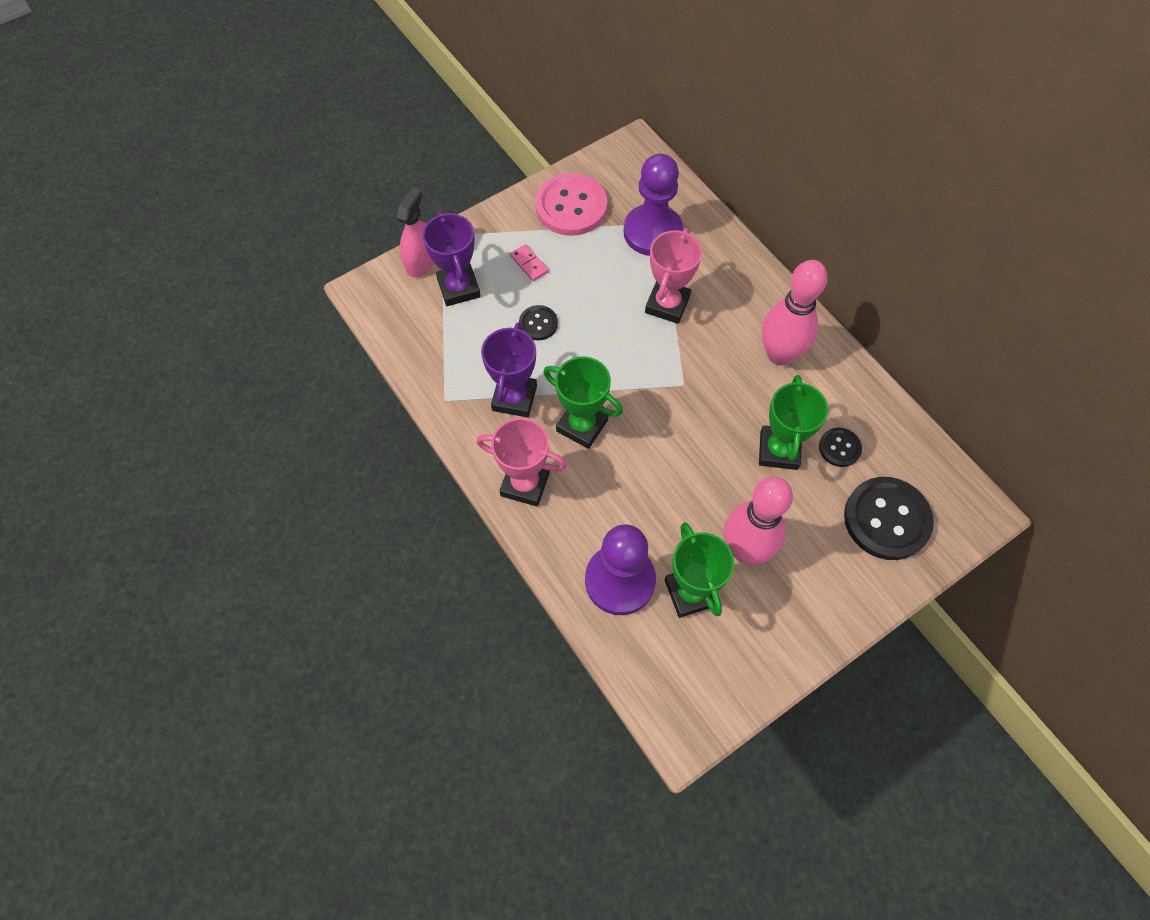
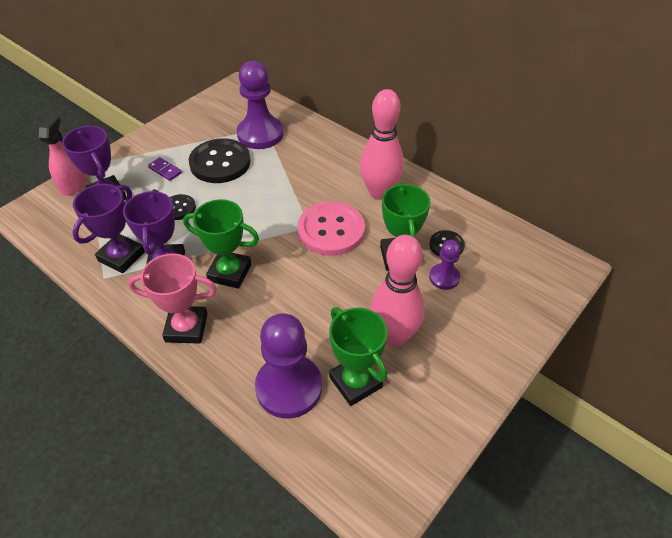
camera: 15 degrees left, 15 degrees down
(466, 376) = (121, 256): none -> purple trophy
(529, 264) = (165, 170): pink domino -> purple domino
(571, 206) = (193, 129): pink button -> pink button (331, 230)
(667, 304) = (282, 177): pink trophy -> none
(823, 490) = (444, 277): none -> purple pawn
(886, 519) = (501, 287): black button -> black button (220, 163)

